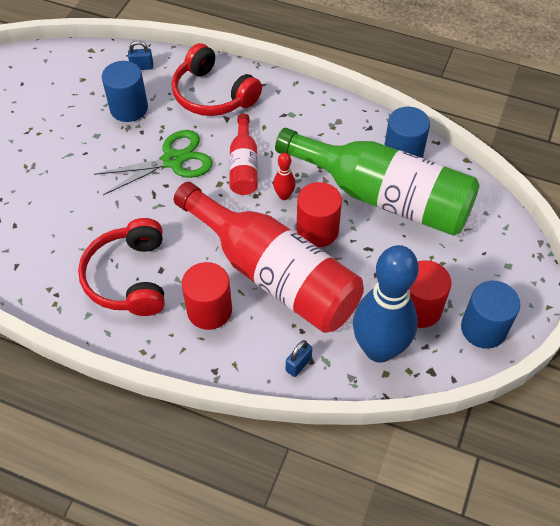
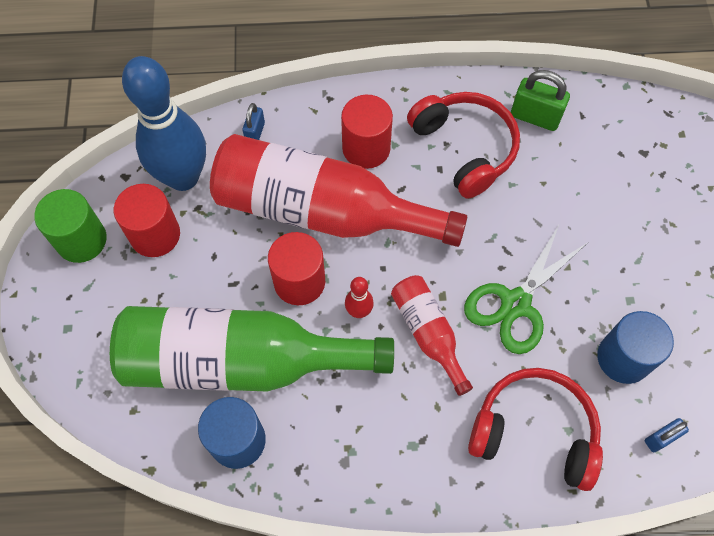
camera: 155 degrees right, 10 degrees up
(54, 279) = (535, 117): none -> green padlock
(483, 328) = (81, 240): blue cylinder -> green cylinder

